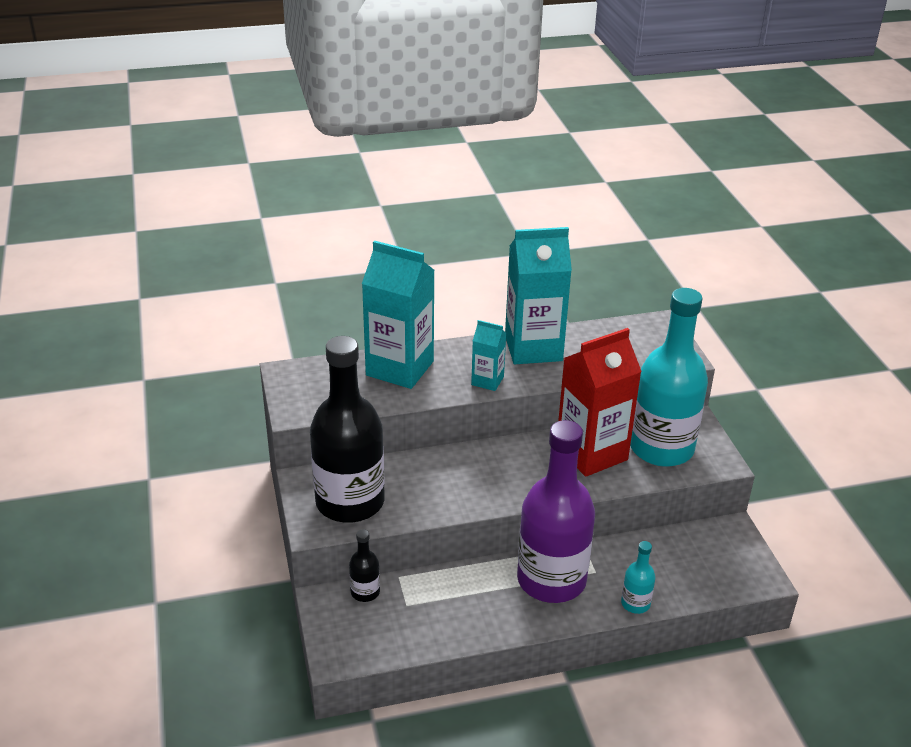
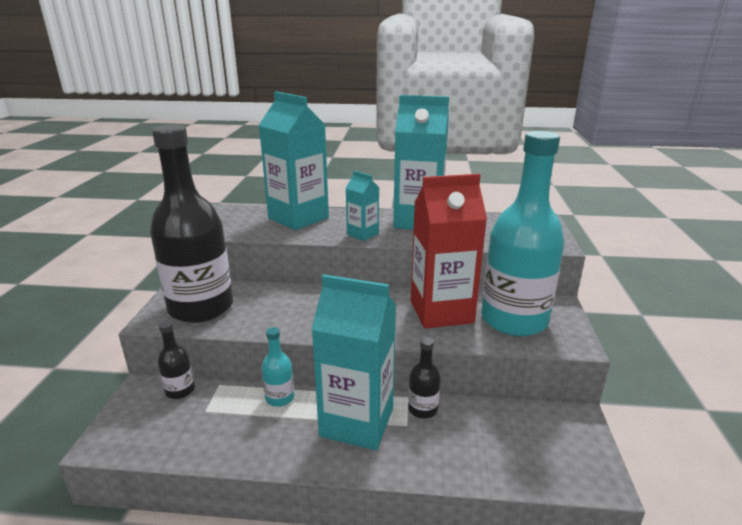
camera: 20 degrees right, 10 degrees down
(551, 580) = (357, 422): purple bottle -> turquoise carton
(602, 553) = (423, 409): none -> black bottle
(635, 603) = (433, 469): turquoise bottle -> turquoise bottle (280, 398)

